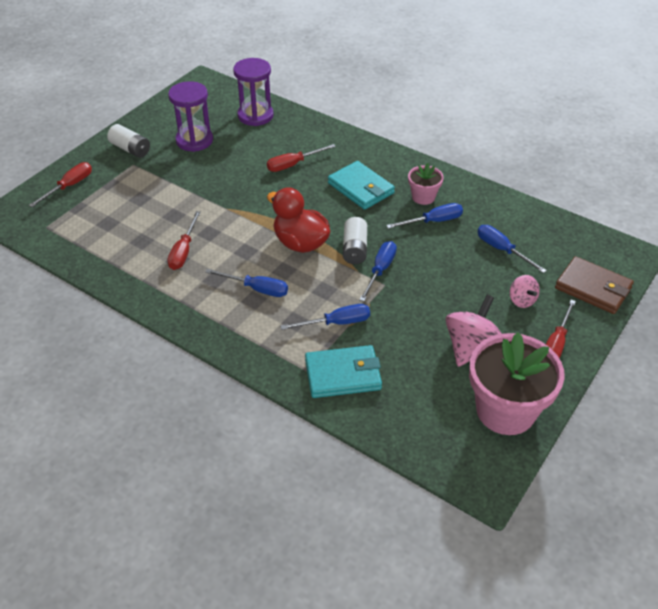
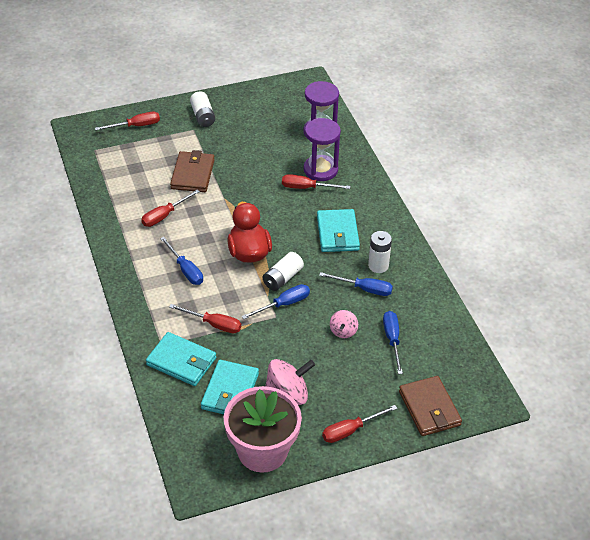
camera: 35 degrees right, 0 degrees up
(173, 202) = (193, 174): none -> brown wallet
(194, 140) = (254, 131): purple hourglass -> purple hourglass (320, 170)
(336, 323) = (214, 324): blue screwdriver -> red screwdriver
(417, 374) = (230, 391): none -> turquoise wallet
(423, 197) = (378, 266): pink flower pot -> white battery
(522, 300) = (363, 385): pink spinning top -> pink spinning top (343, 331)

